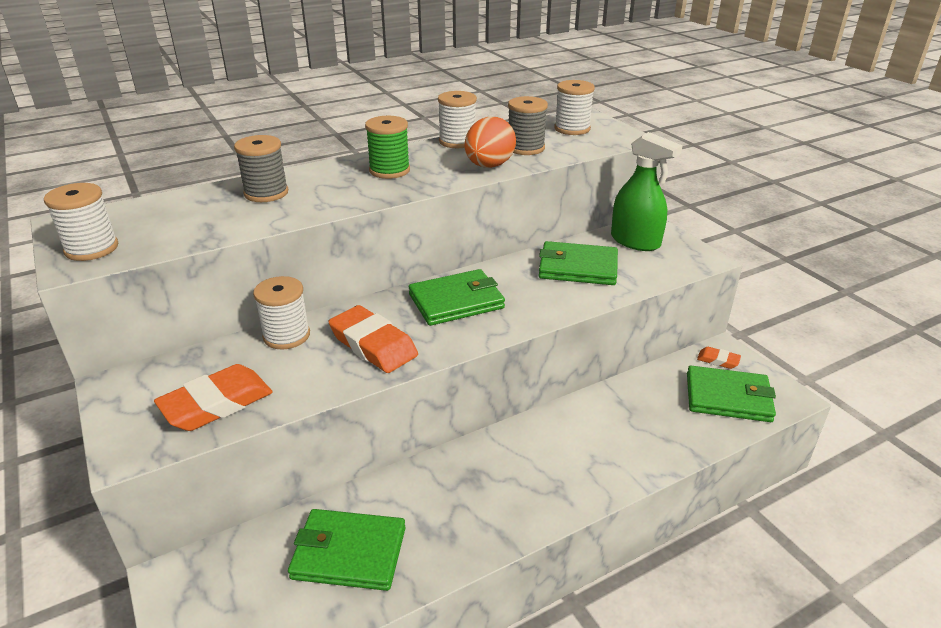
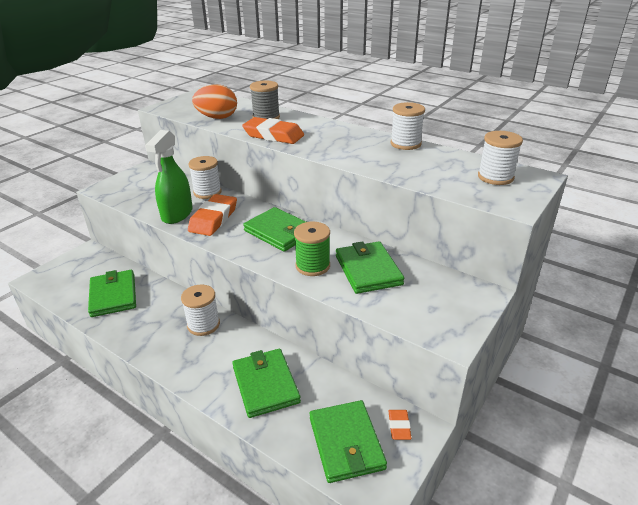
camera: 65 degrees right, 0 degrees up
(91, 249) = (178, 105): white spool -> white spool (203, 325)
(217, 404) = (142, 195): orange eraser -> orange eraser (273, 135)
(389, 170) = (330, 137): green spool -> green spool (312, 266)
(489, 166) = (375, 163): orange egg -> orange egg (217, 118)
(525, 148) = (426, 168): grey spool -> none
(628, 431) = (265, 384): none -> green wallet
(635, 241) = (442, 290): green spray bottle -> green spray bottle (177, 214)

